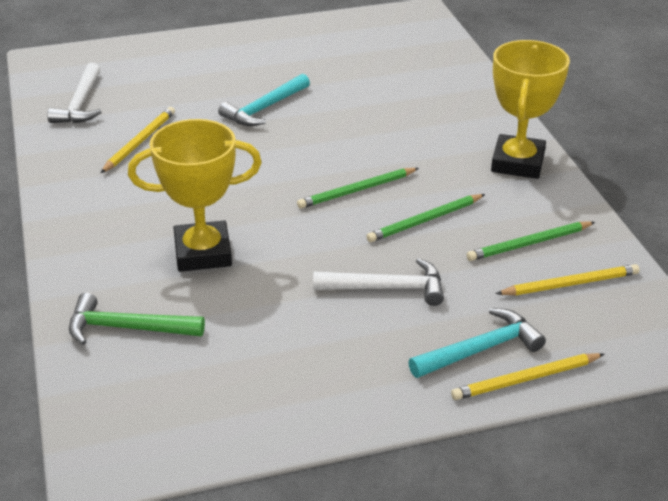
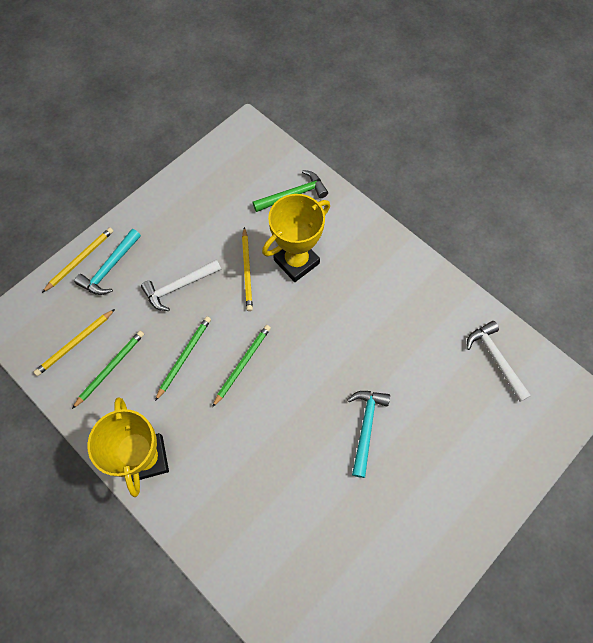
camera: 150 degrees right, 30 degrees up
(139, 142) = (417, 339): yellow pencil -> yellow pencil (247, 271)

